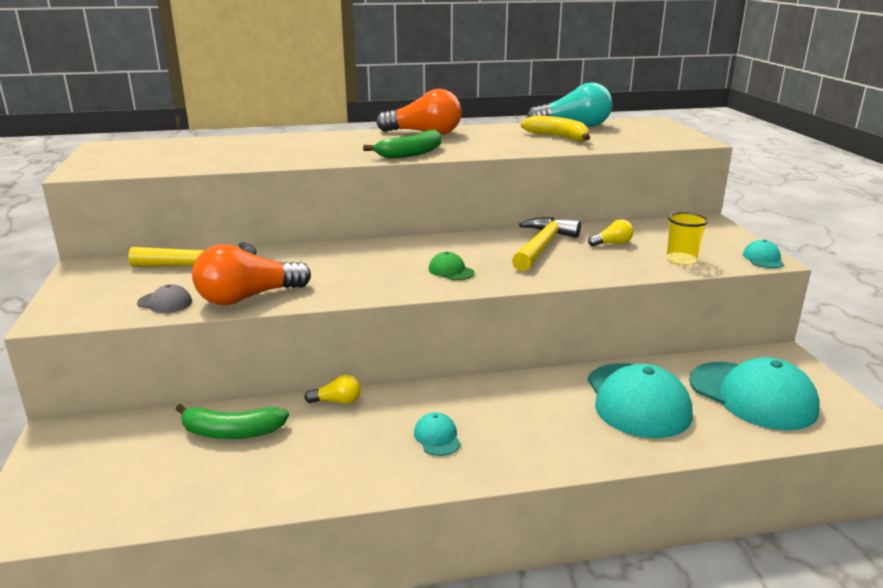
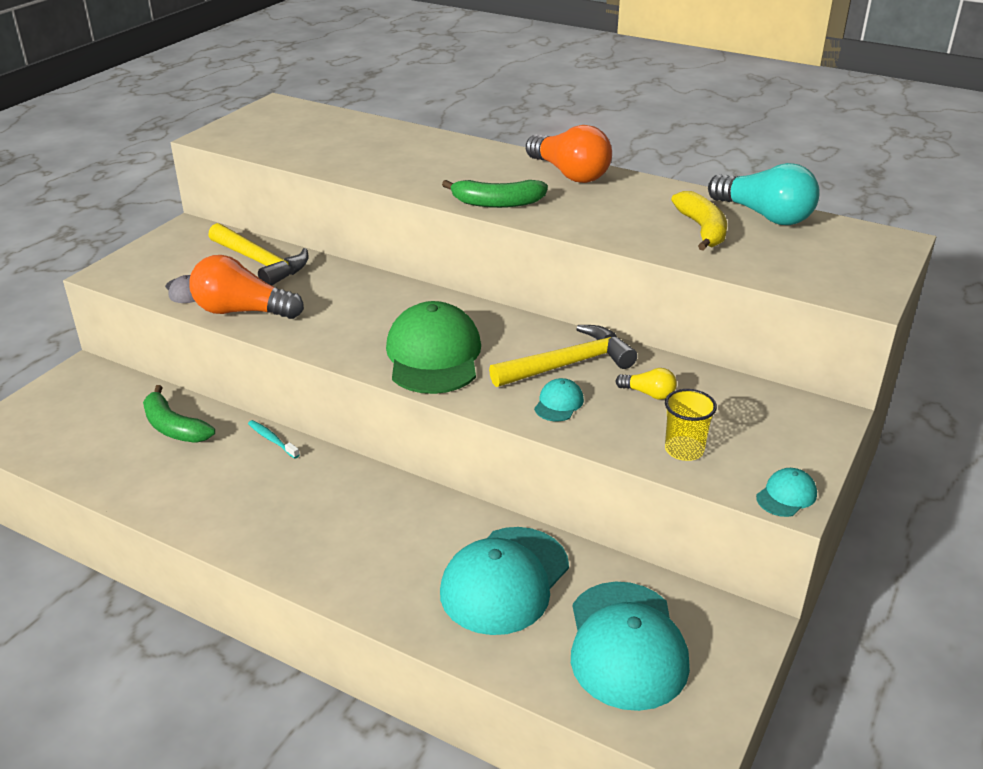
camera: 40 degrees right, 10 degrees up
(337, 401) = (272, 439): yellow light bulb -> turquoise toothbrush
(437, 437) = (294, 514): turquoise cap -> turquoise cap (559, 403)
(451, 271) = (433, 355): green cap -> green cap, size x2.30

